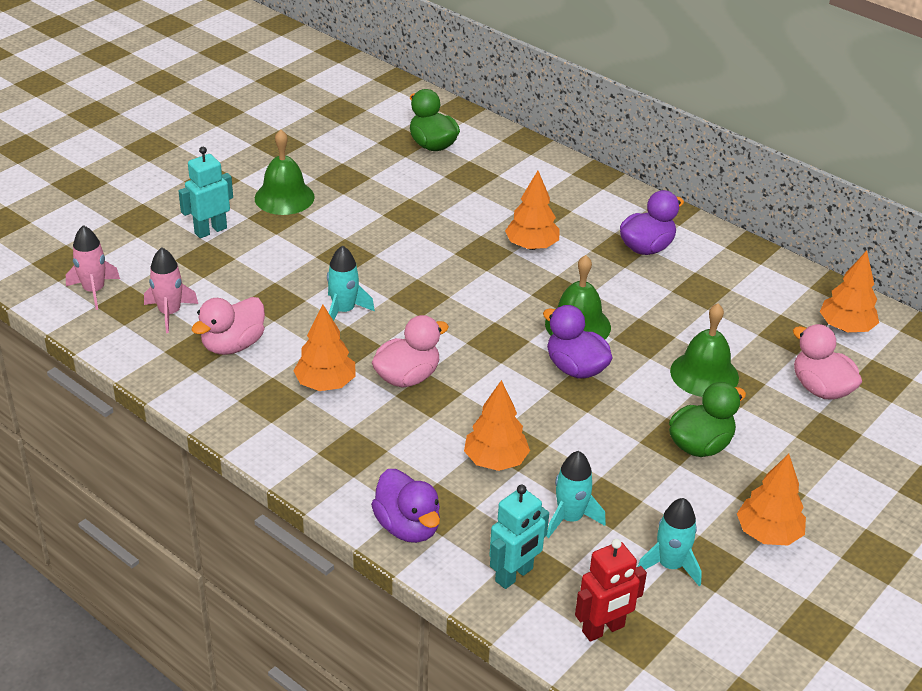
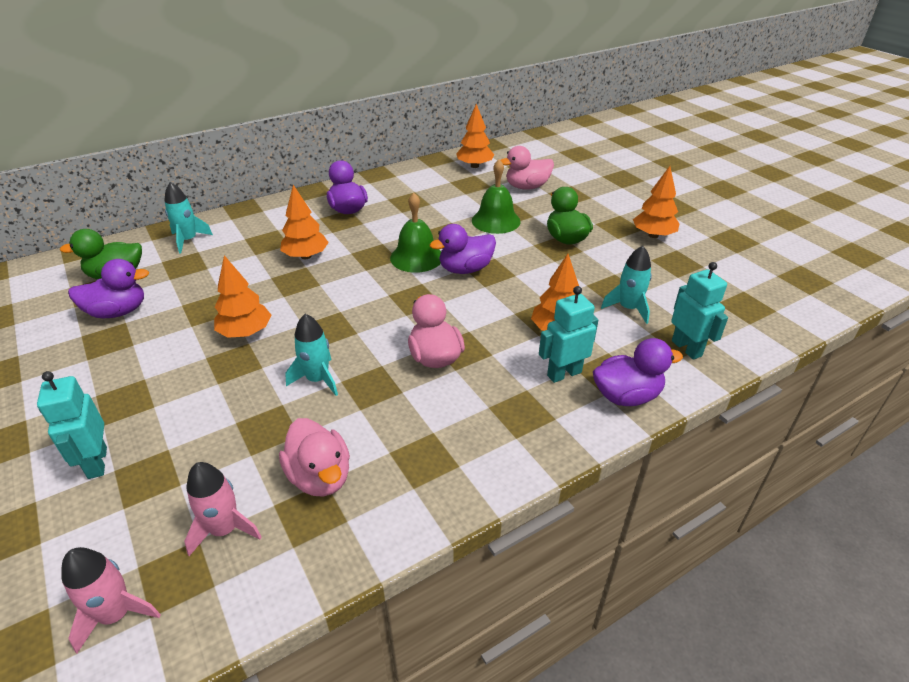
camera: 70 degrees left, 0 degrees up
(284, 197) = (96, 388): green bell -> none
(325, 384) = (419, 413): orange tree -> orange tree (246, 332)
(381, 168) = (118, 312): none -> purple duck
(423, 474) = (564, 373): none -> turquoise robot
(603, 629) = (741, 319): red robot -> none
(670, 565) = (679, 277): turquoise rocket -> turquoise rocket (188, 240)

